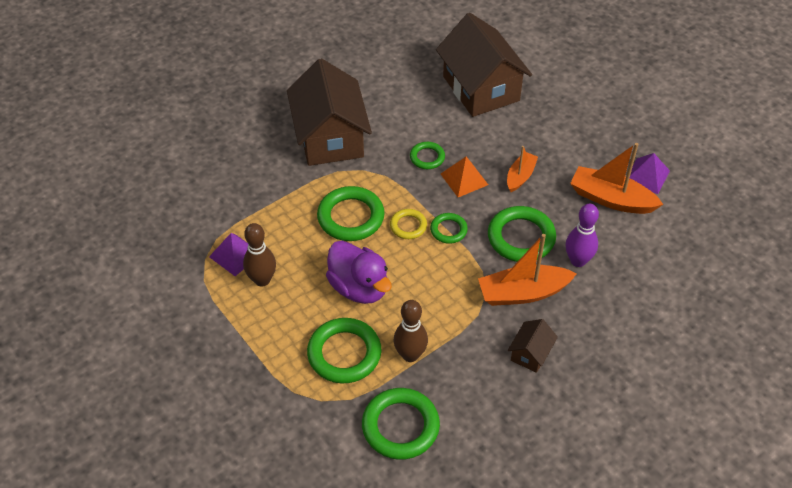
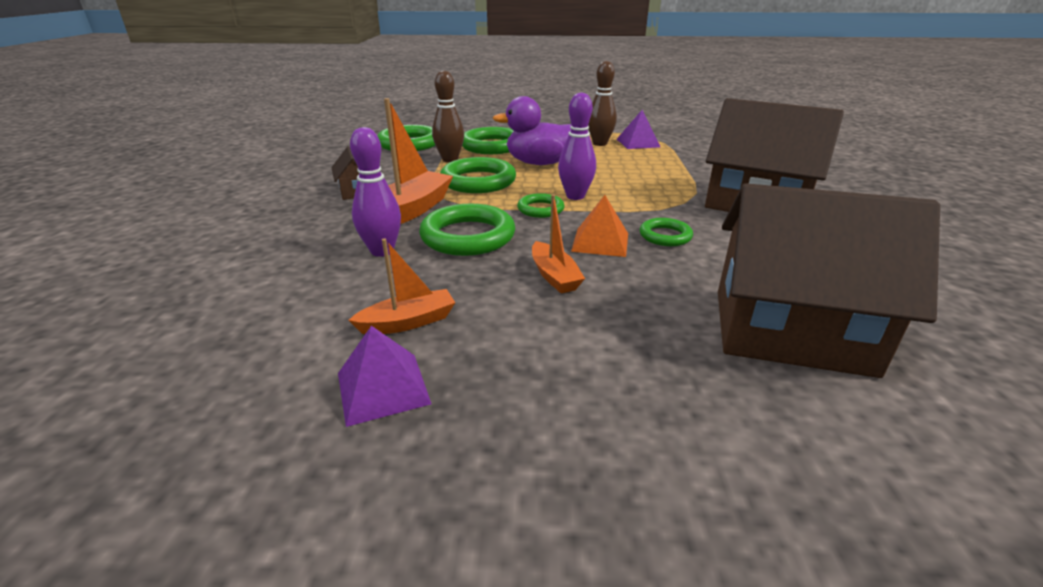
camera: 130 degrees right, 20 degrees down
(351, 217) = (622, 180): green ring -> green ring (478, 181)
(408, 226) = (575, 196): yellow ring -> purple bowling pin
(611, 199) = (408, 322): orange boat -> orange boat, size x0.59

